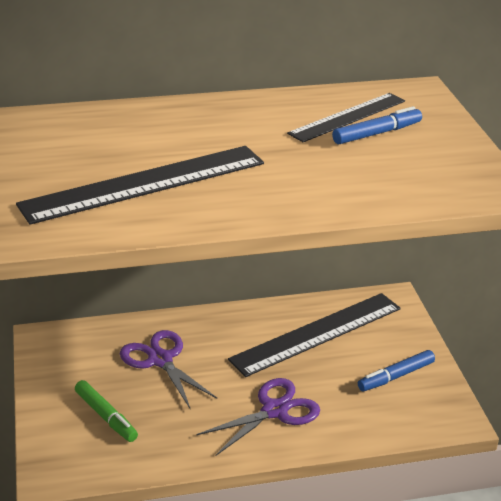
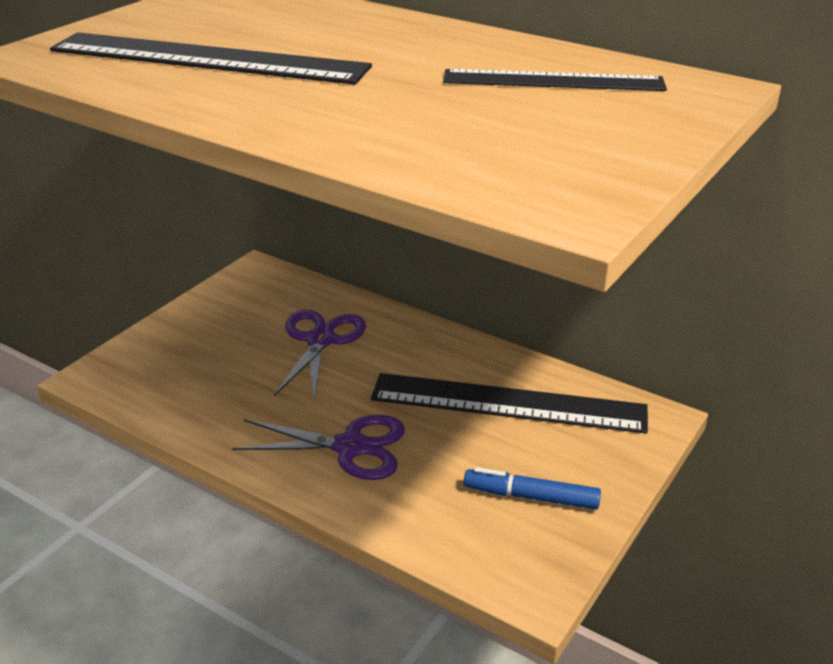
camera: 45 degrees right, 0 degrees up
(106, 416) = (203, 359): green marker -> none
(377, 133) = (551, 105): blue marker -> none

